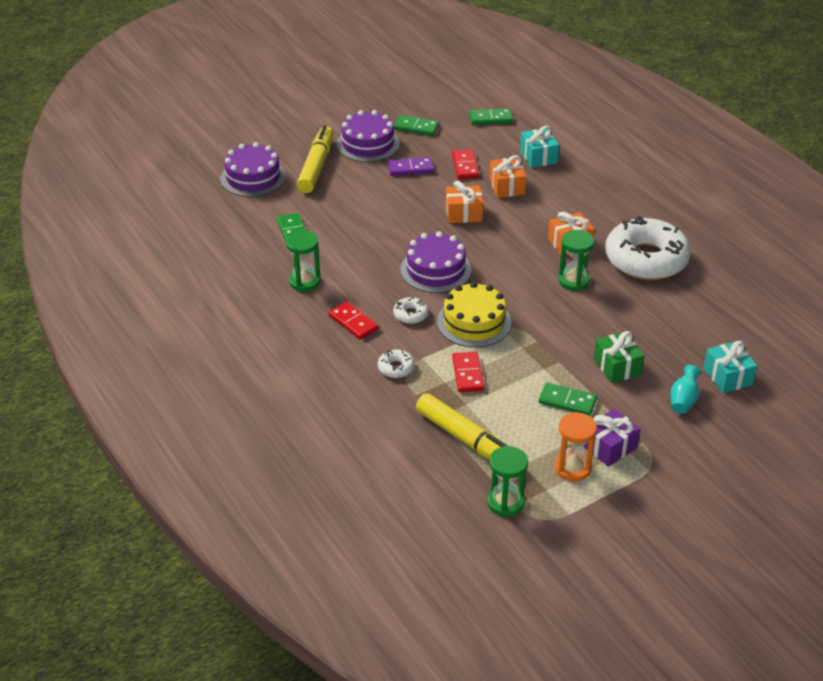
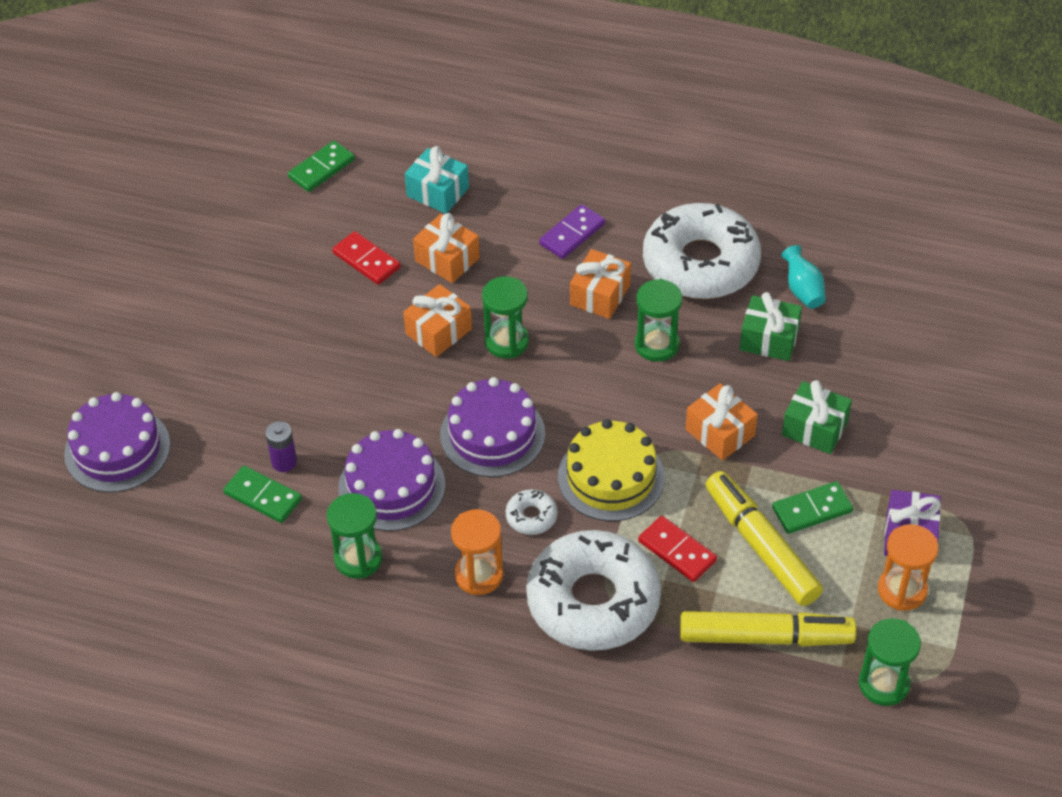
camera: 40 degrees left, 10 degrees up
(316, 166) = (182, 378): yellow marker -> yellow marker (761, 546)
(320, 224) = (284, 462): none -> purple battery
(353, 322) = (479, 575): red domino -> orange hourglass
(368, 144) = (210, 302): purple cake -> purple cake (391, 486)
(396, 368) = (593, 601): white donut -> white donut, size x2.50
(410, 168) = (305, 306): purple domino -> purple domino (572, 234)
(416, 127) = (243, 238): green domino -> none
(493, 236) = (506, 341): none -> green hourglass
(559, 337) = (720, 432): none -> orange gift
(642, 313) = (769, 339): none -> green gift
(683, 400) = (918, 424): turquoise vase -> turquoise vase (803, 290)
(727, 376) = (928, 363): turquoise gift -> none

